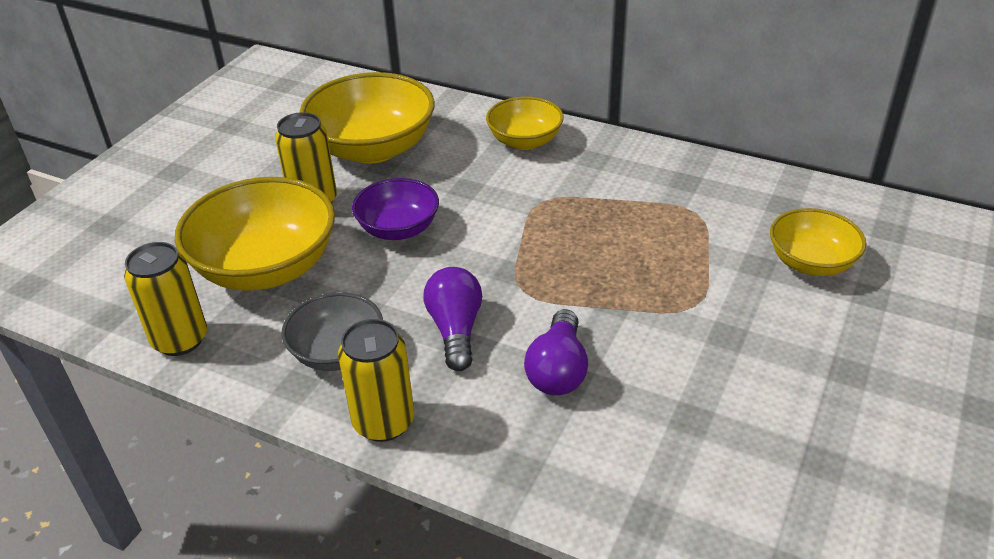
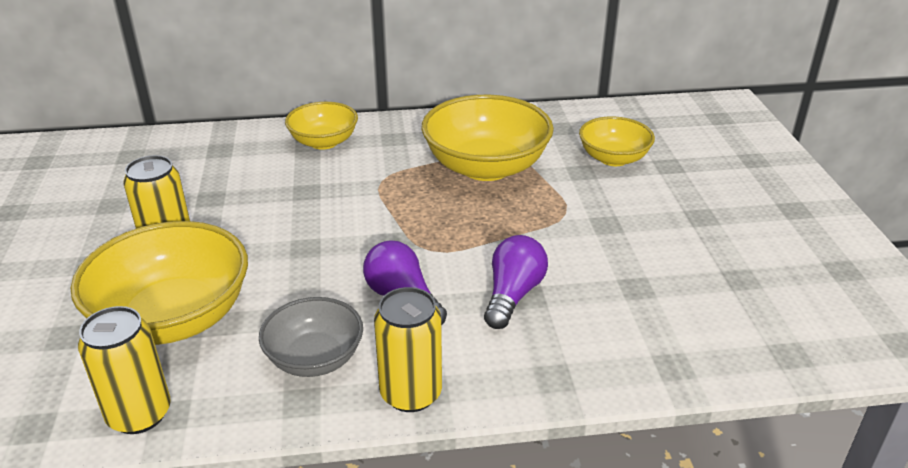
camera: 35 degrees left, 5 degrees down
(373, 148) = (187, 187): yellow bowl -> yellow bowl (486, 167)
(398, 229) = (275, 242): purple bowl -> none
(558, 370) = (513, 295): purple light bulb -> purple light bulb turned 135 degrees counterclockwise

